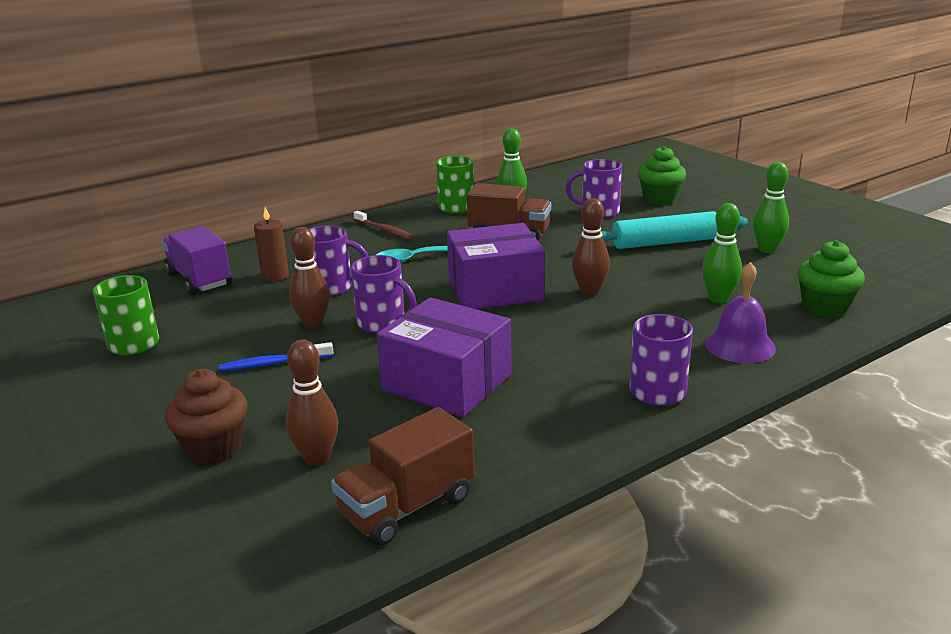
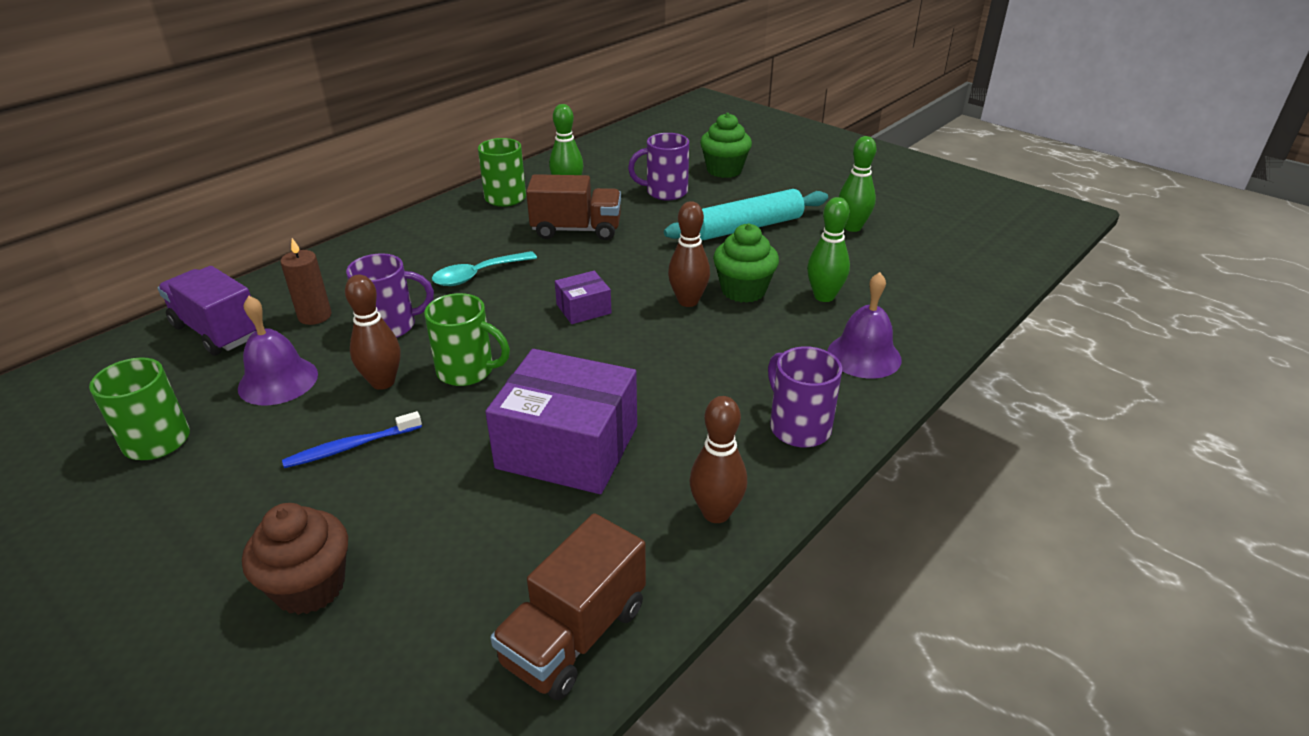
camera: 15 degrees left, 10 degrees up
(233, 315) = (278, 381): none -> purple bell
(317, 458) = (445, 580): brown bowling pin -> brown bowling pin (716, 513)
(383, 323) = (467, 371): purple mug -> green mug
(384, 230) = (430, 237): brown toothbrush -> none
(495, 289) = (583, 309): purple box -> purple box, size x0.47
(825, 308) = (931, 297): green cupcake -> green cupcake (743, 290)

